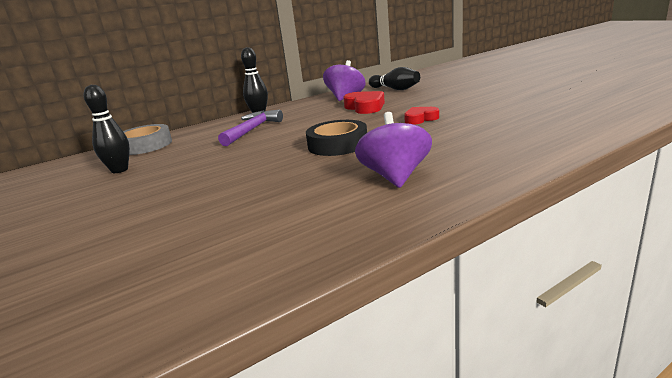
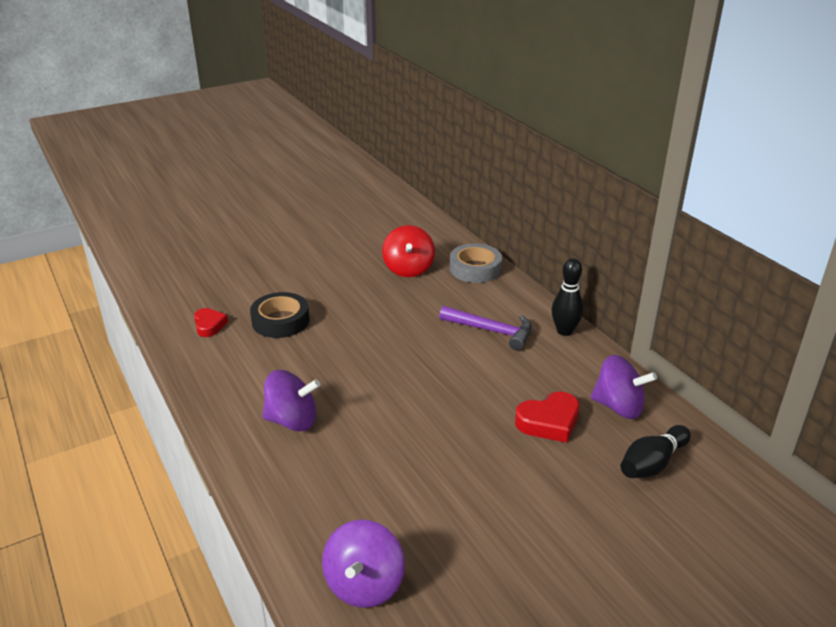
camera: 90 degrees right, 10 degrees up
(119, 170) = (408, 269): black bowling pin -> red spinning top
(337, 145) = (401, 391): black tape -> black tape (280, 321)
(420, 119) = (461, 464): red heart -> red heart (209, 325)
(564, 124) = (364, 584): none -> purple spinning top

